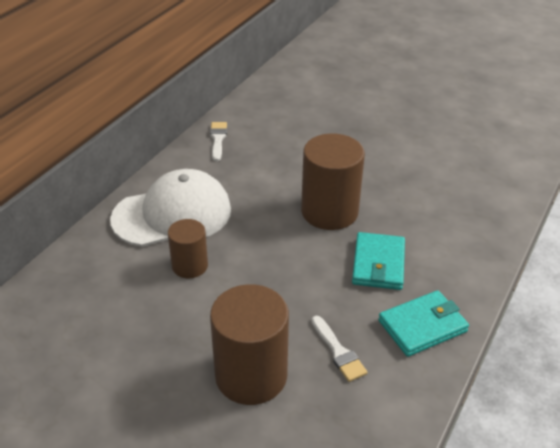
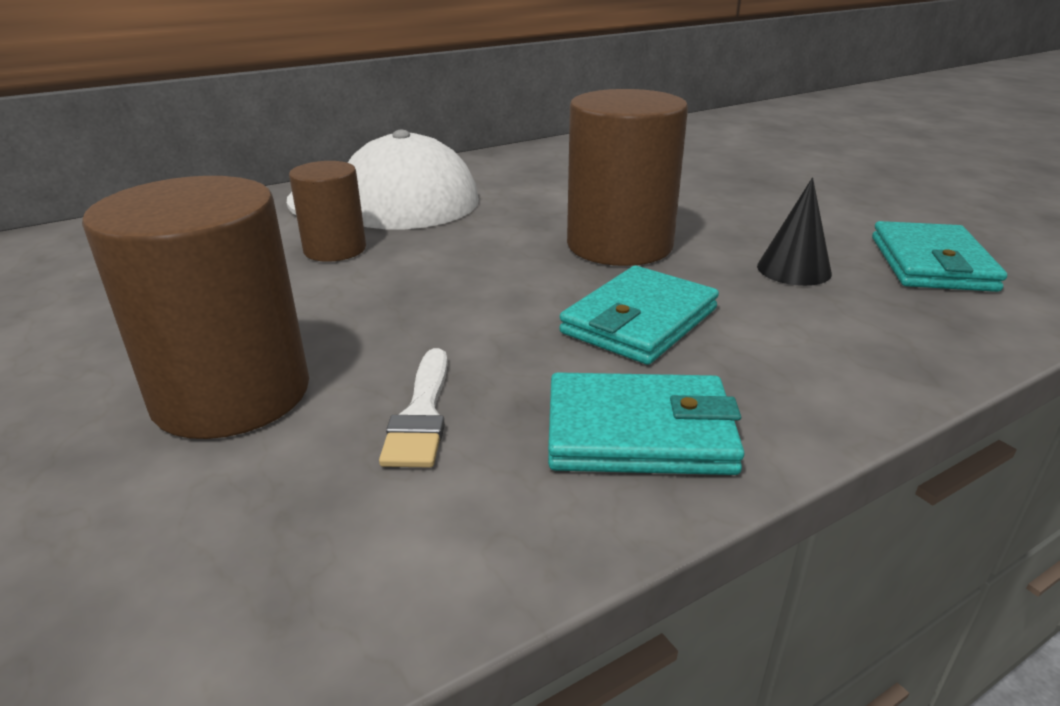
camera: 30 degrees right, 10 degrees down
(218, 139) = (536, 156): white brush -> none
(417, 204) = (794, 269): none -> black cone
(468, 180) = (931, 263): none -> turquoise wallet

